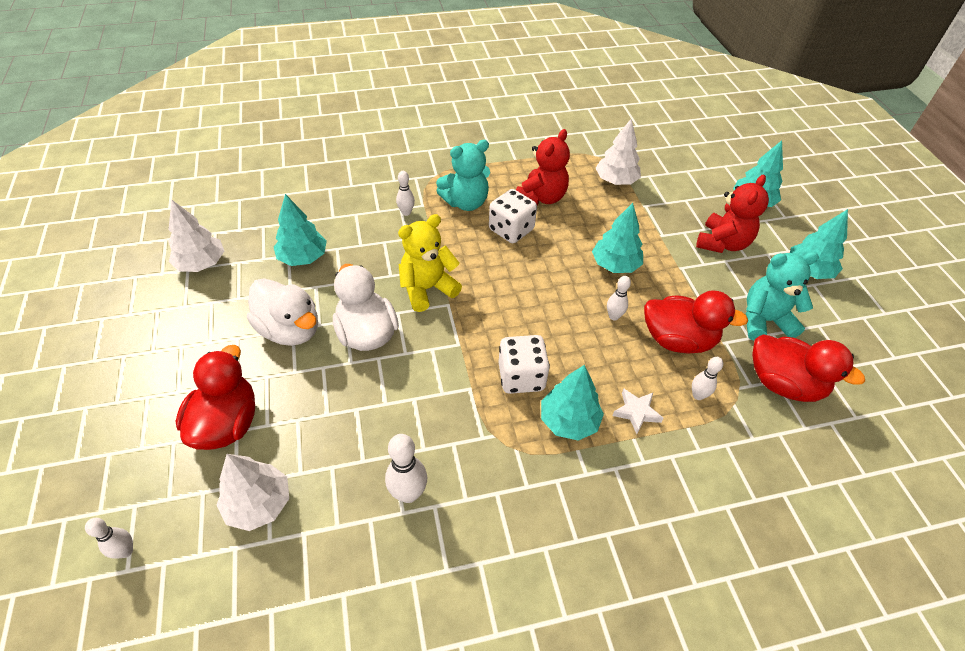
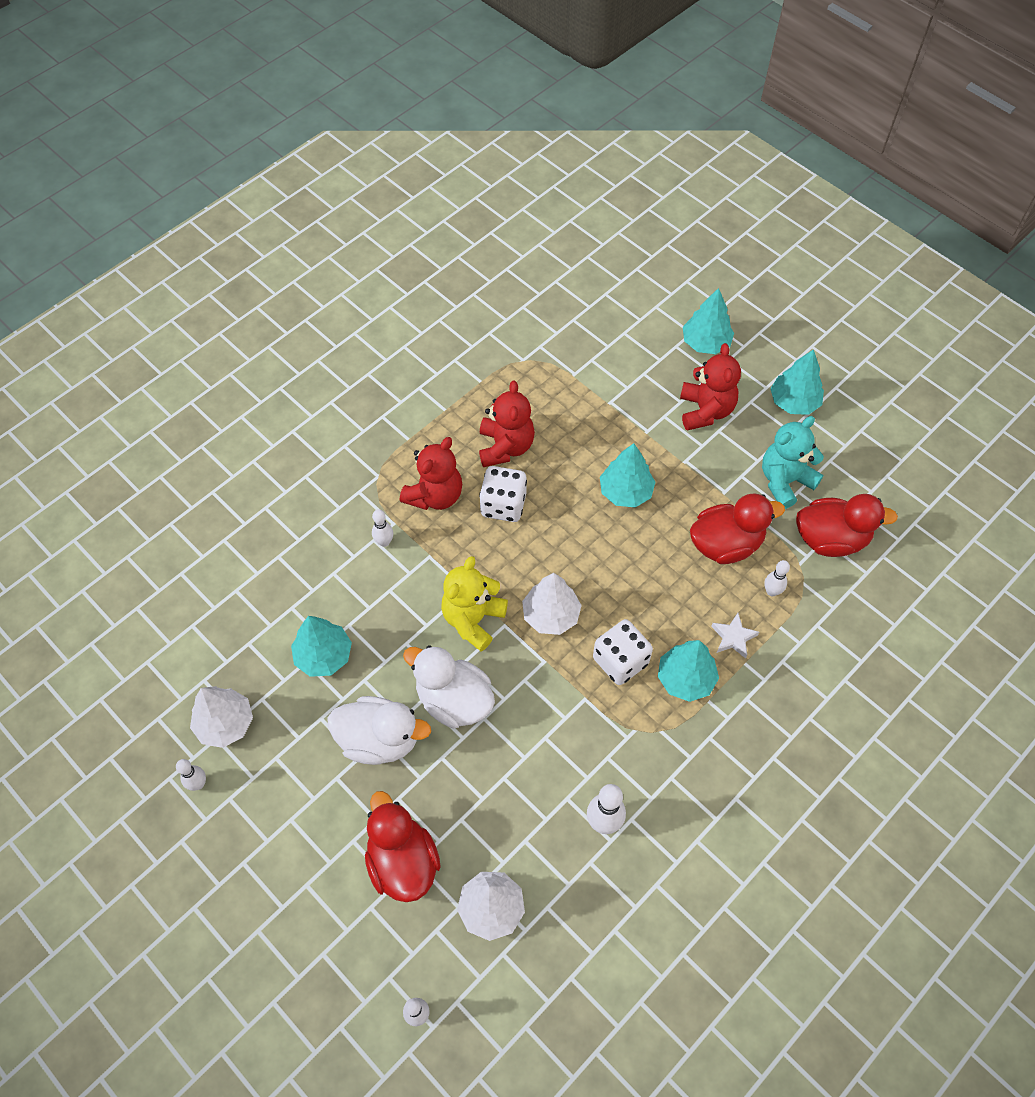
camera: 30 degrees left, 10 degrees up
(466, 202) = (435, 495): turquoise teddy bear -> red teddy bear
(613, 316) = (658, 551): white bowling pin -> white bowling pin (198, 784)
(615, 181) = (564, 385): white tree -> white tree (551, 615)

